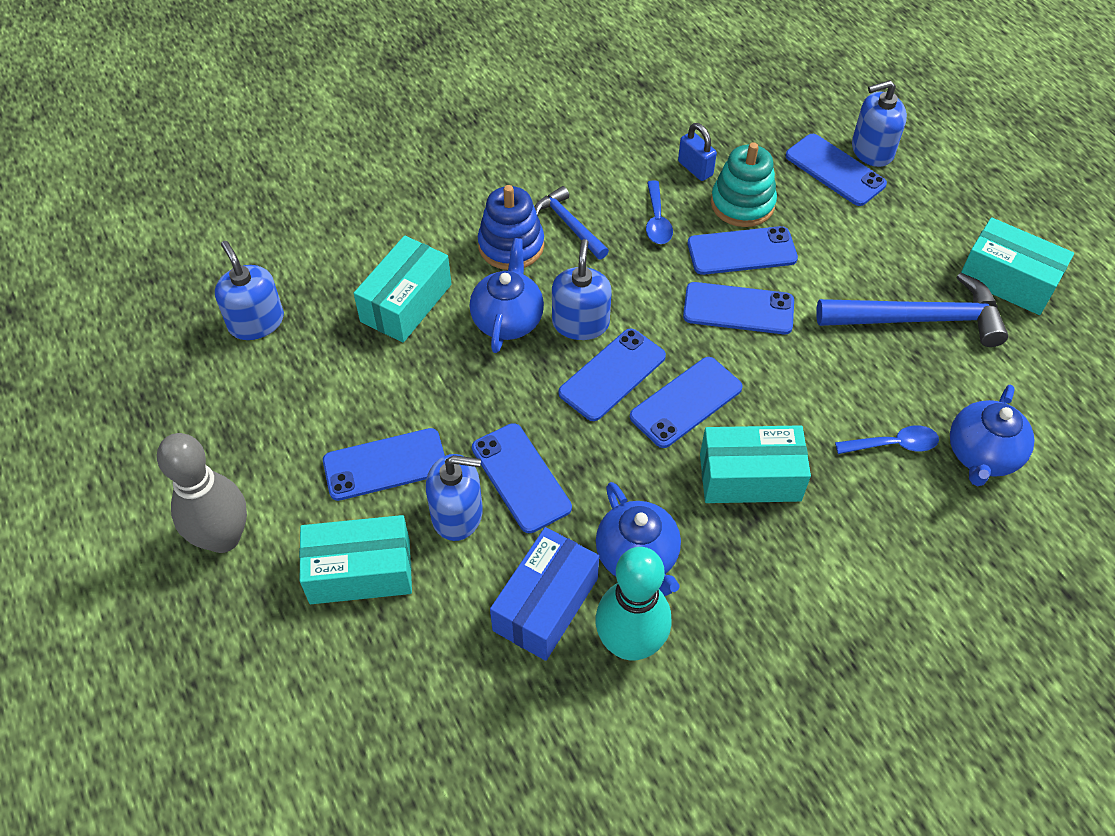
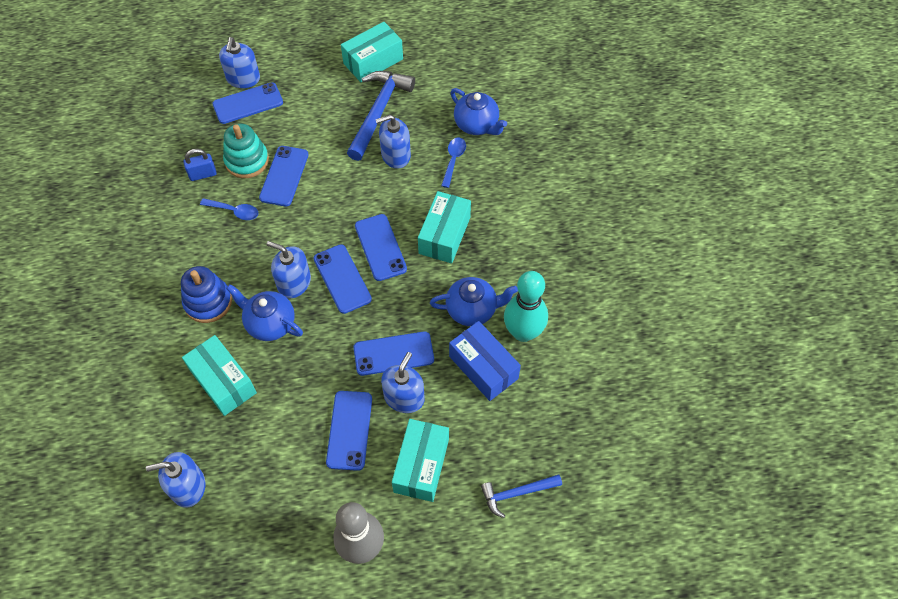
camera: 70 degrees left, 5 degrees up
(569, 224) = (209, 261): blue hammer -> blue hammer (516, 493)
(738, 309) = (326, 195): blue phone -> none
(855, 366) = (395, 155): none -> blue soap dispenser

